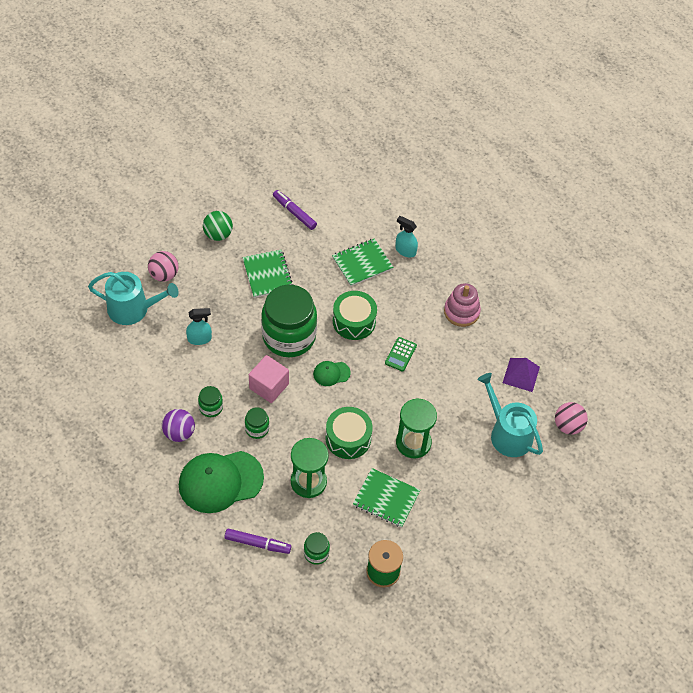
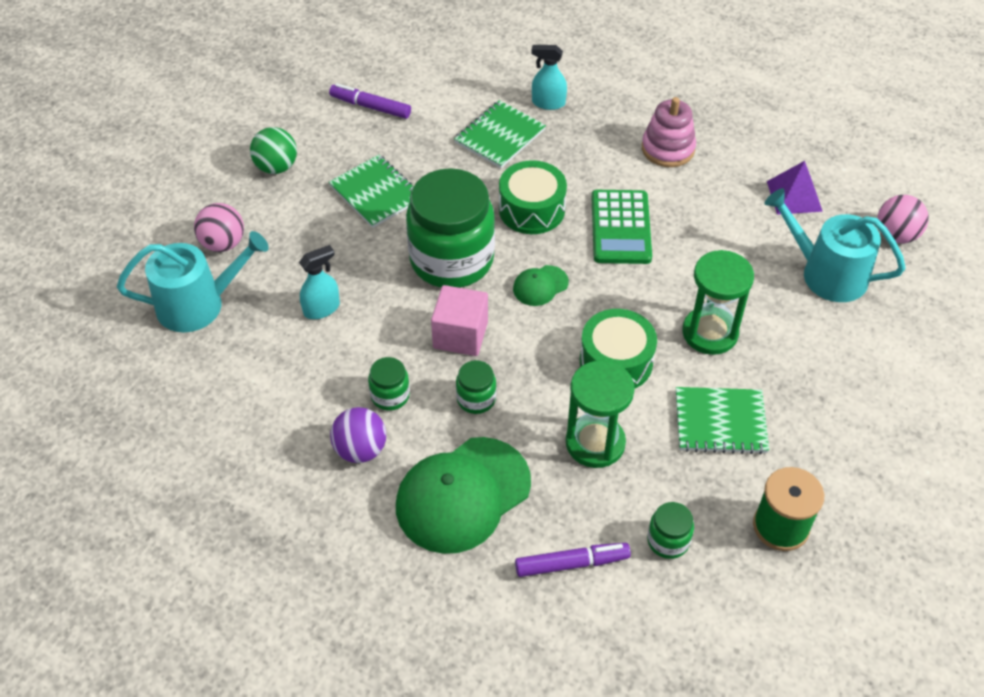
camera: 20 degrees left, 5 degrees down
(400, 354) = (621, 227): green calculator -> green calculator, size x1.77

